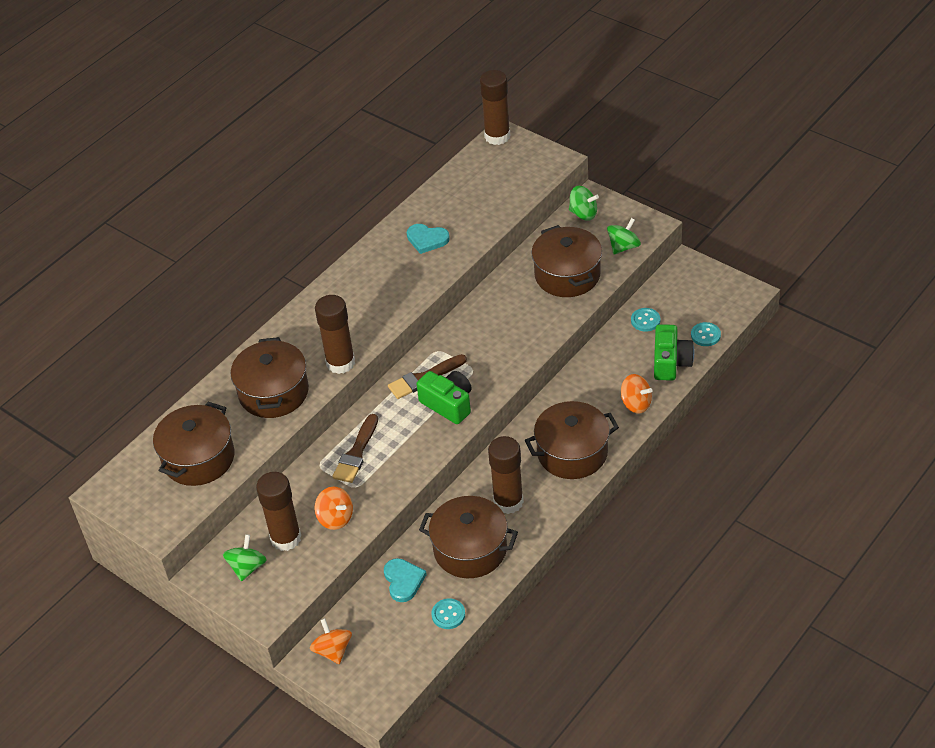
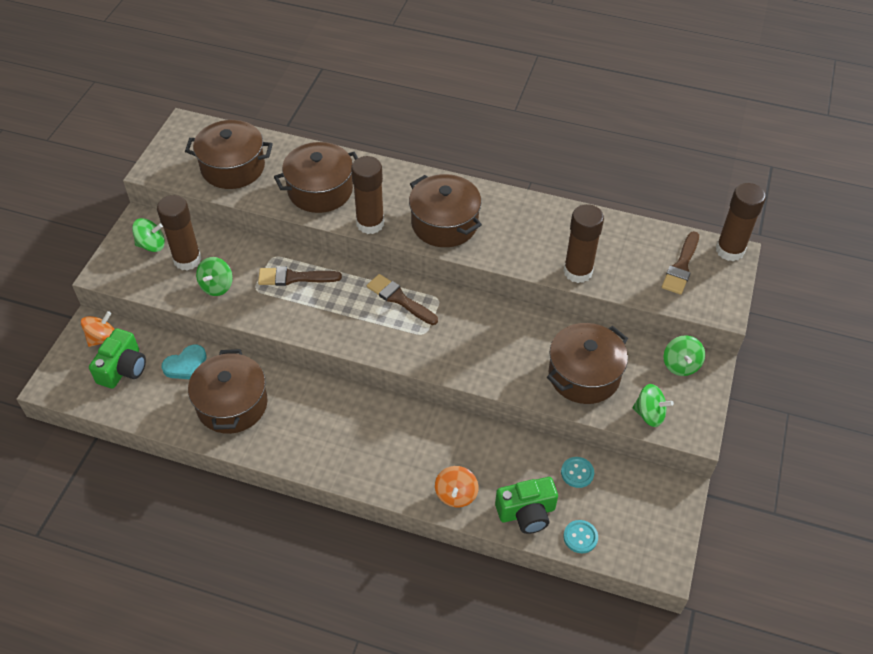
camera: 65 degrees right, 5 degrees up
(335, 518) = (217, 286): orange spinning top -> green spinning top
(427, 239) = (554, 238): turquoise heart -> none
(448, 404) = (373, 327): green camera -> green camera (123, 368)
(448, 614) = (155, 409): turquoise button -> none
(500, 170) = (681, 266): none -> brown brush
(508, 502) = (296, 418): brown glue stick -> brown glue stick (577, 272)
(572, 453) = (372, 455): brown pot -> brown pot (444, 223)

